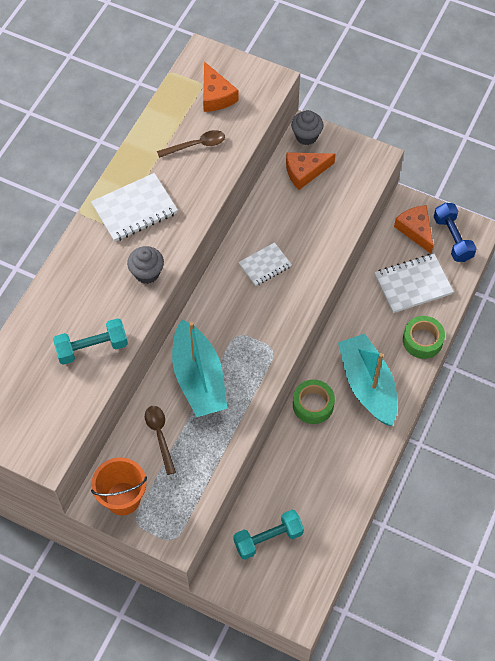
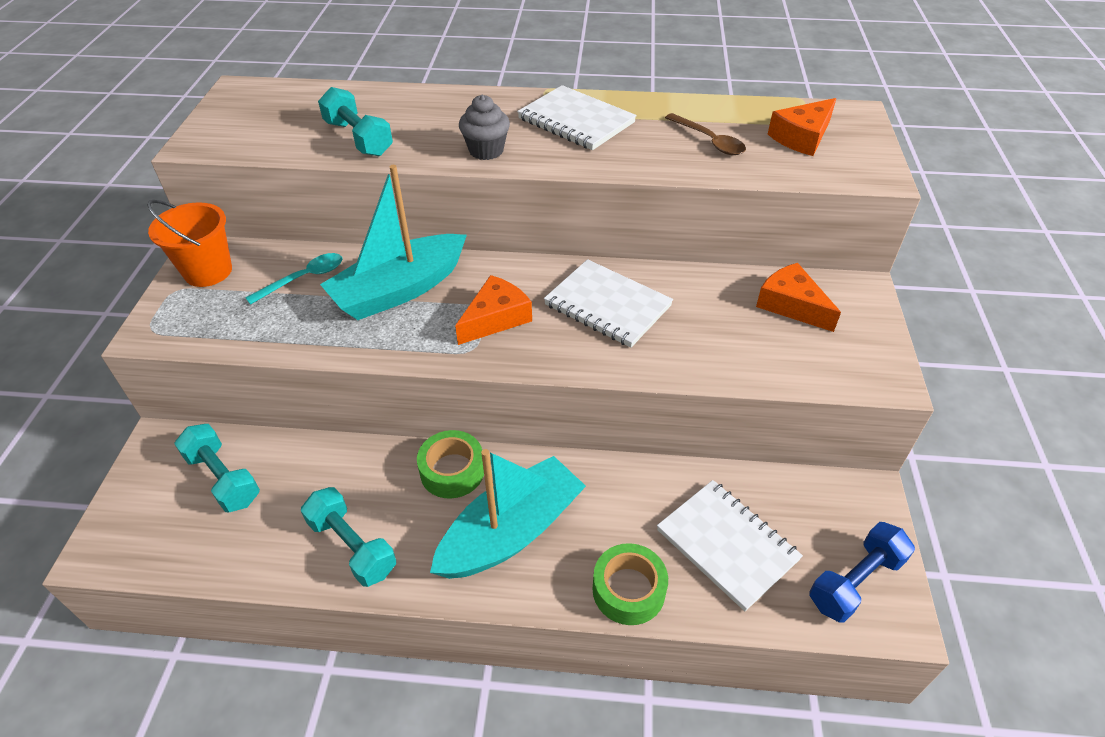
camera: 70 degrees right, 15 degrees down
(160, 436) = (303, 279): brown spoon -> turquoise spoon
(265, 265) = (607, 305): white notebook -> white notebook, size x1.59
(306, 136) = (852, 291): grey cupcake -> none
(347, 470) = (352, 546): none -> turquoise dumbbell
(415, 230) = (831, 520): orange cheese -> orange cheese (496, 318)

